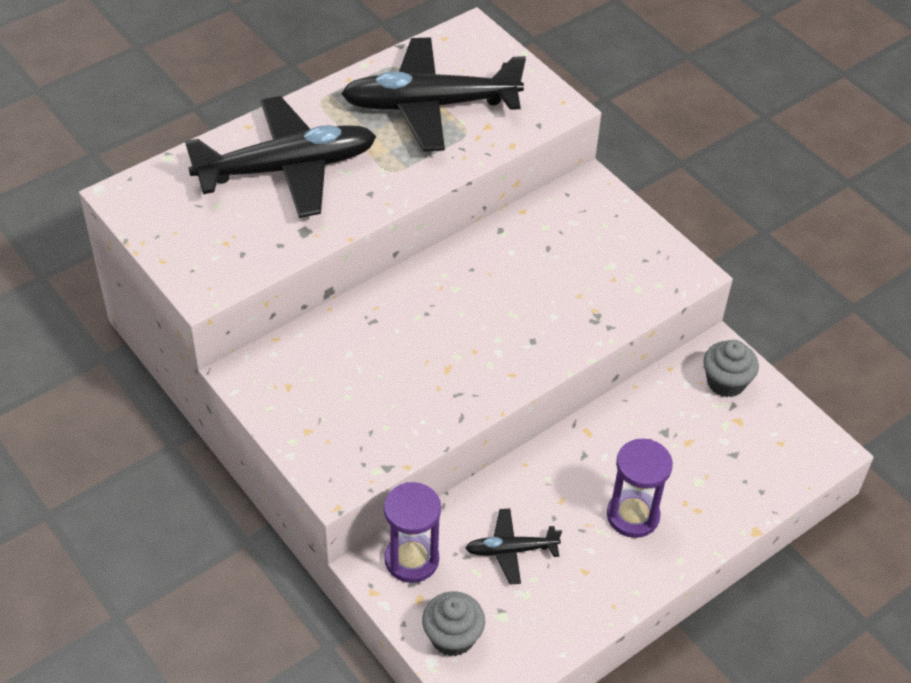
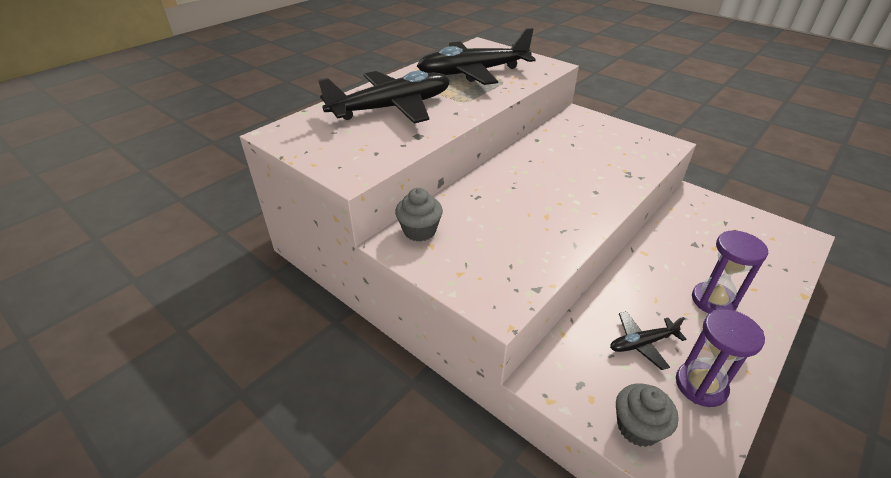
camera: 10 degrees left, 10 degrees down
(411, 559) = (568, 366): purple hourglass -> purple hourglass (700, 385)
(726, 382) = (711, 210): grey cupcake -> grey cupcake (419, 231)

